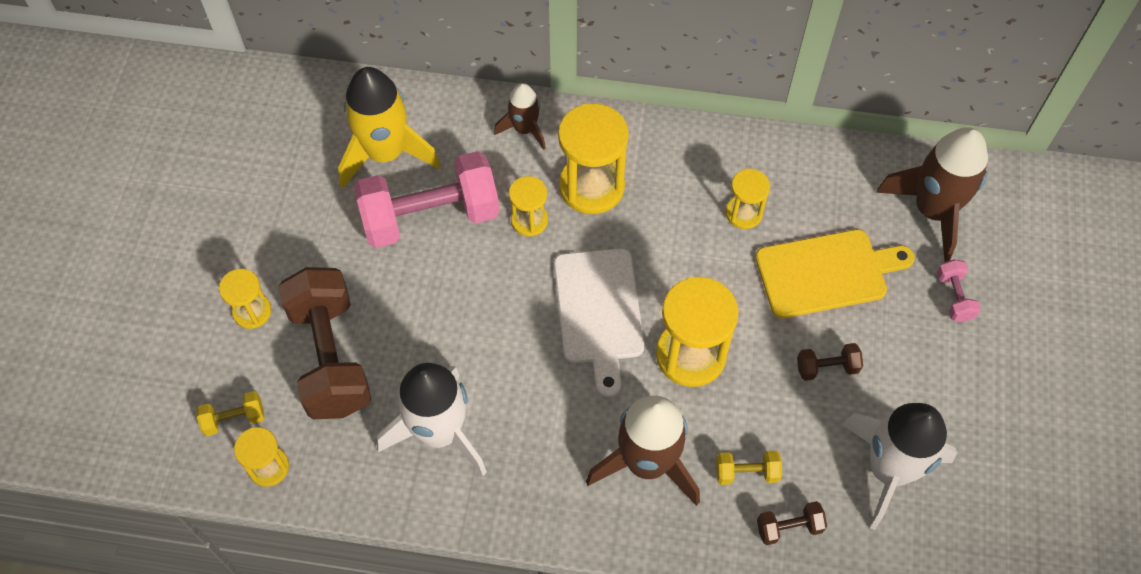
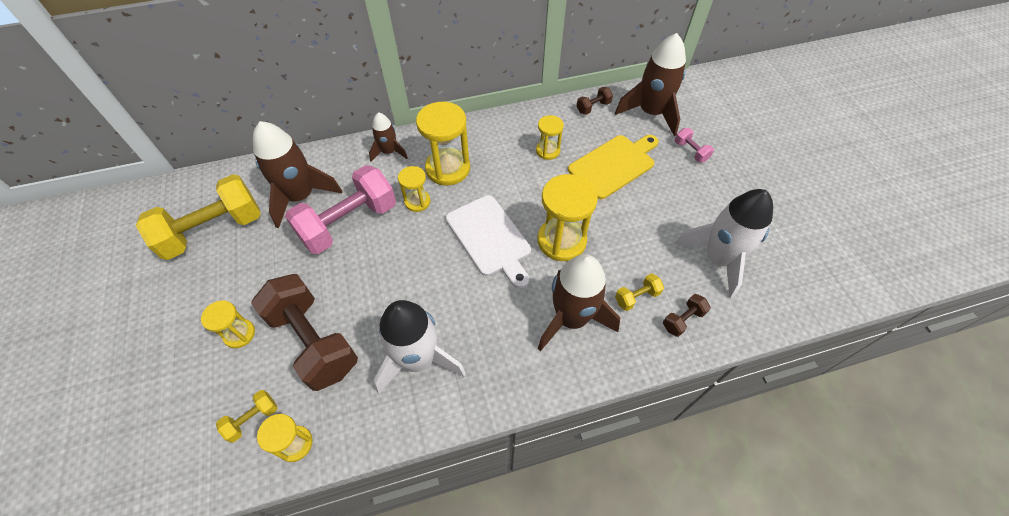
camera: 25 degrees left, 5 degrees down
(265, 160) = (214, 231): none -> yellow dumbbell
(385, 153) = (301, 196): yellow rocket -> brown rocket
(827, 368) = (646, 216): brown dumbbell -> brown dumbbell (593, 107)

